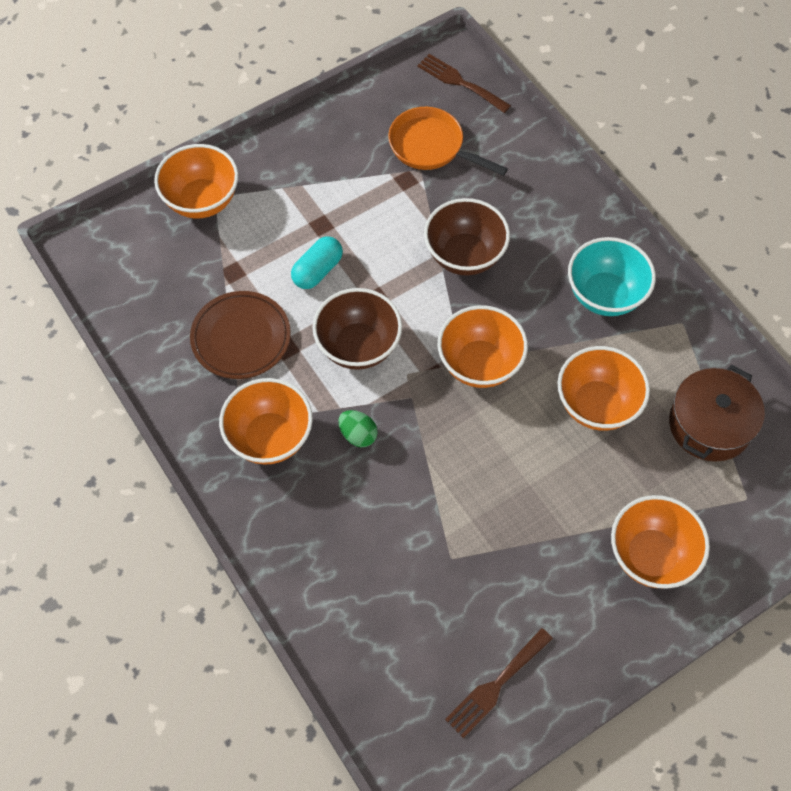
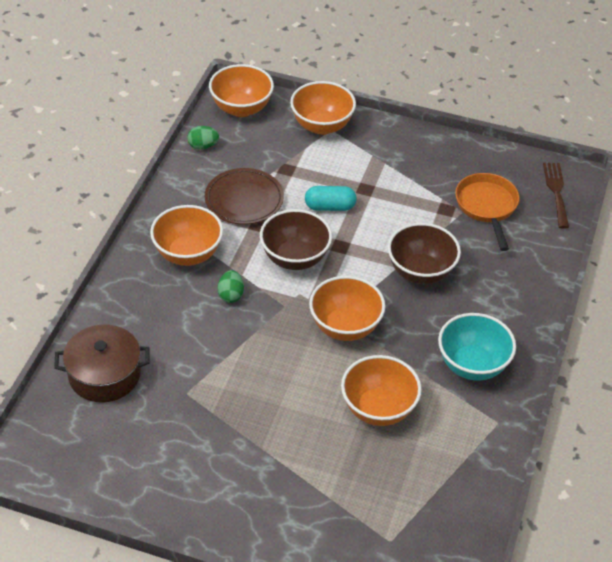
camera: 50 degrees right, 15 degrees down
(129, 324) = (203, 146): none -> green egg
(496, 686) = (115, 469): brown fork -> none
(651, 556) = (289, 506): orange bowl -> orange bowl (241, 108)
(709, 424) = (429, 485): brown pot -> brown pot (104, 374)

